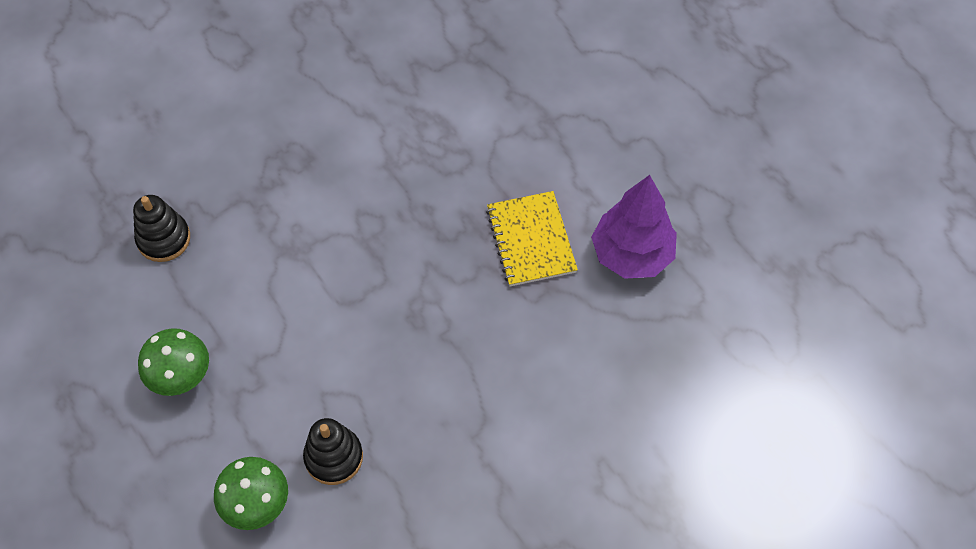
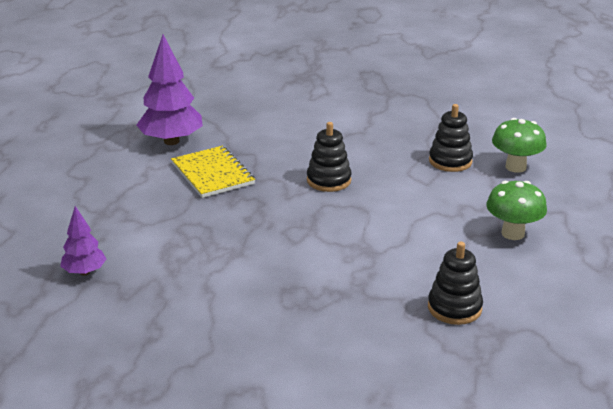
camera: 135 degrees left, 30 degrees down
(419, 319) = (329, 180): none -> black stacking toy
(472, 60) = (84, 272): none -> purple tree
(531, 240) = (212, 174): yellow notebook -> yellow notebook turned 60 degrees counterclockwise

